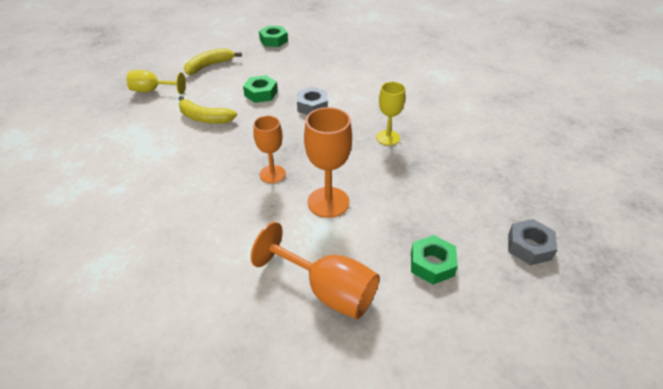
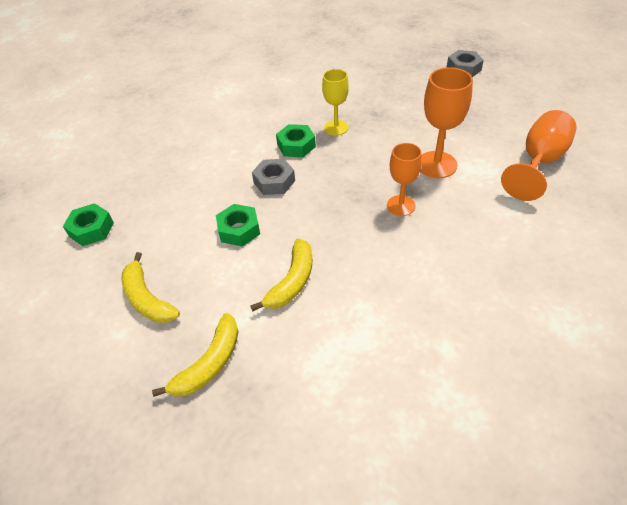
camera: 85 degrees left, 5 degrees up
(152, 91) = (209, 363): yellow goblet -> yellow banana
(432, 264) = (494, 111): green nut -> green nut (296, 146)

